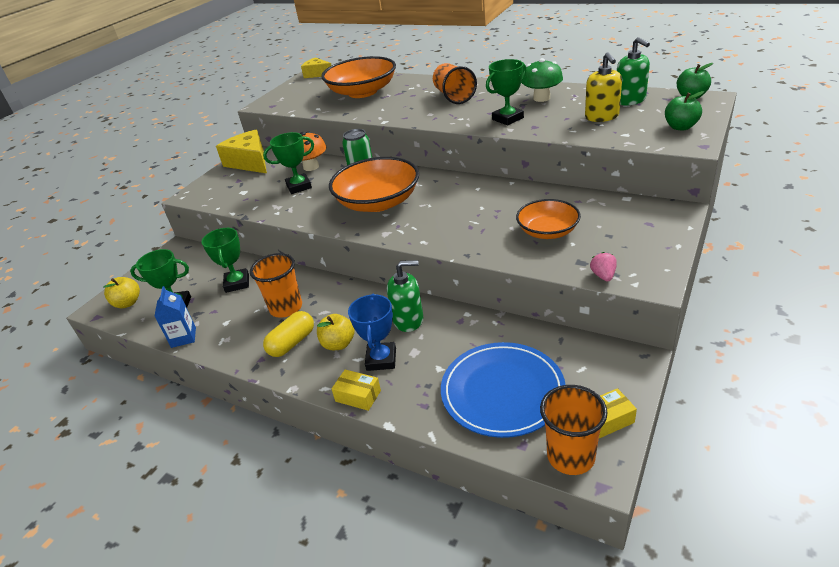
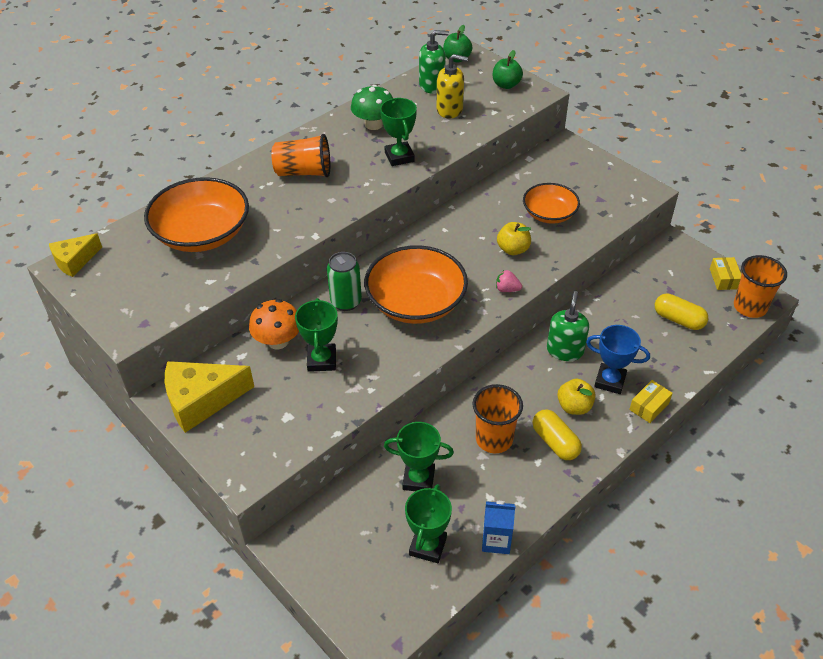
camera: 75 degrees left, 10 degrees up
(128, 303) = (388, 604): yellow apple -> yellow apple (513, 249)
(502, 392) = (678, 320): blue plate -> yellow capsule
(603, 276) = (626, 209): pink strawberry -> pink strawberry (507, 289)

